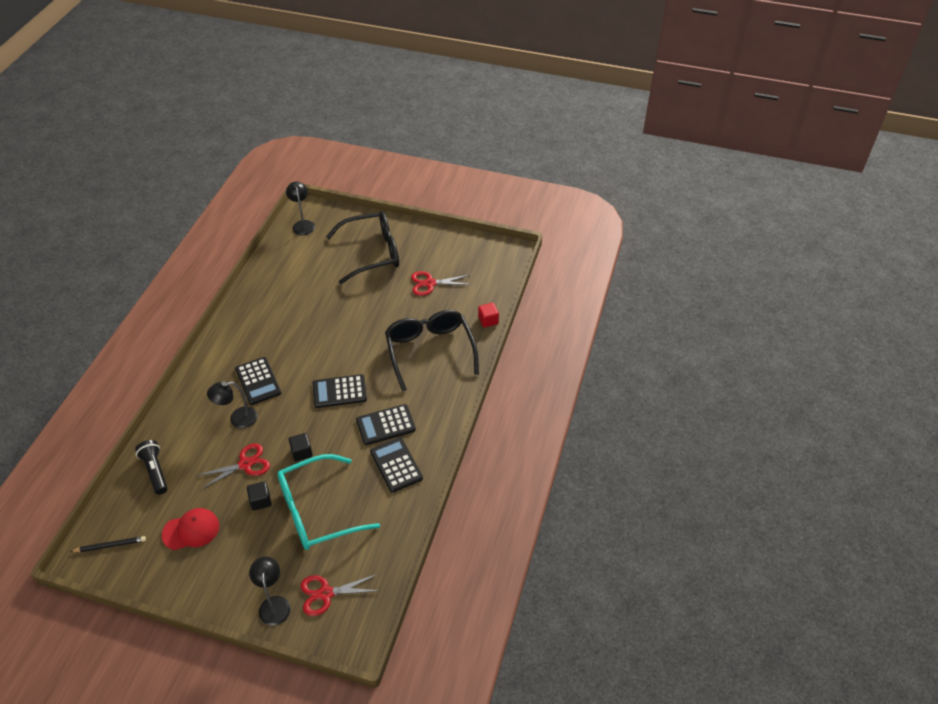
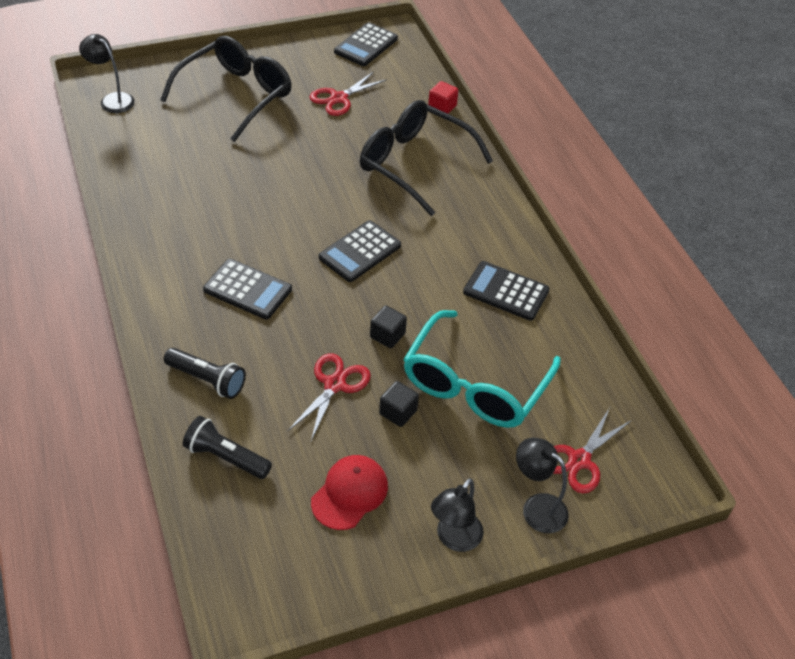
camera: 40 degrees left, 0 degrees up
(110, 545) = (263, 576): black pencil -> none
(188, 422) = (207, 380): none -> black flashlight
(237, 419) = (268, 342): black lamp -> black lamp (454, 539)
(385, 425) = (450, 259): black calculator -> black calculator (366, 45)

